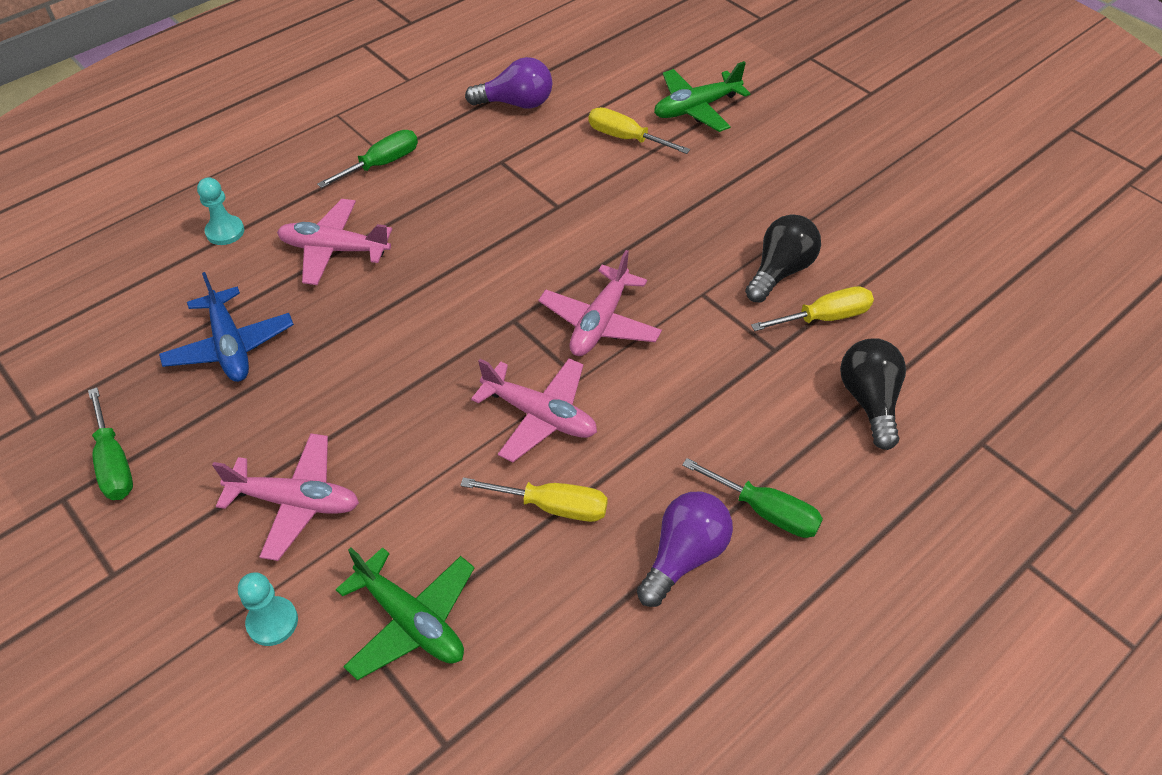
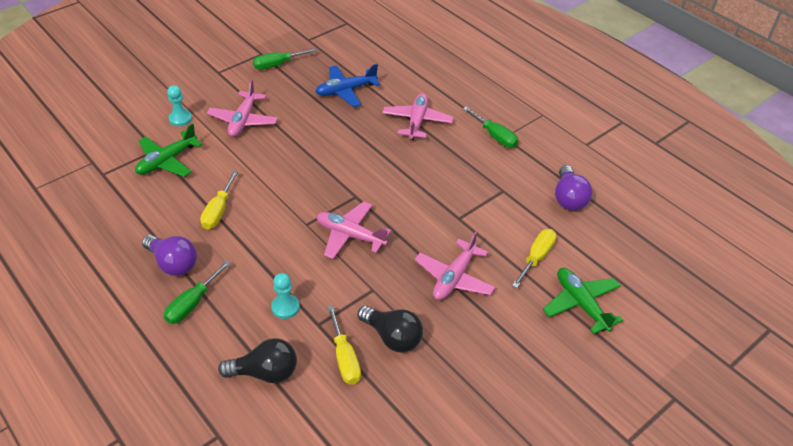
camera: 90 degrees right, 5 degrees down
(225, 232) = (432, 81): turquoise pawn -> turquoise pawn (285, 307)
(539, 415) = (281, 206): pink plane -> pink plane (454, 277)

